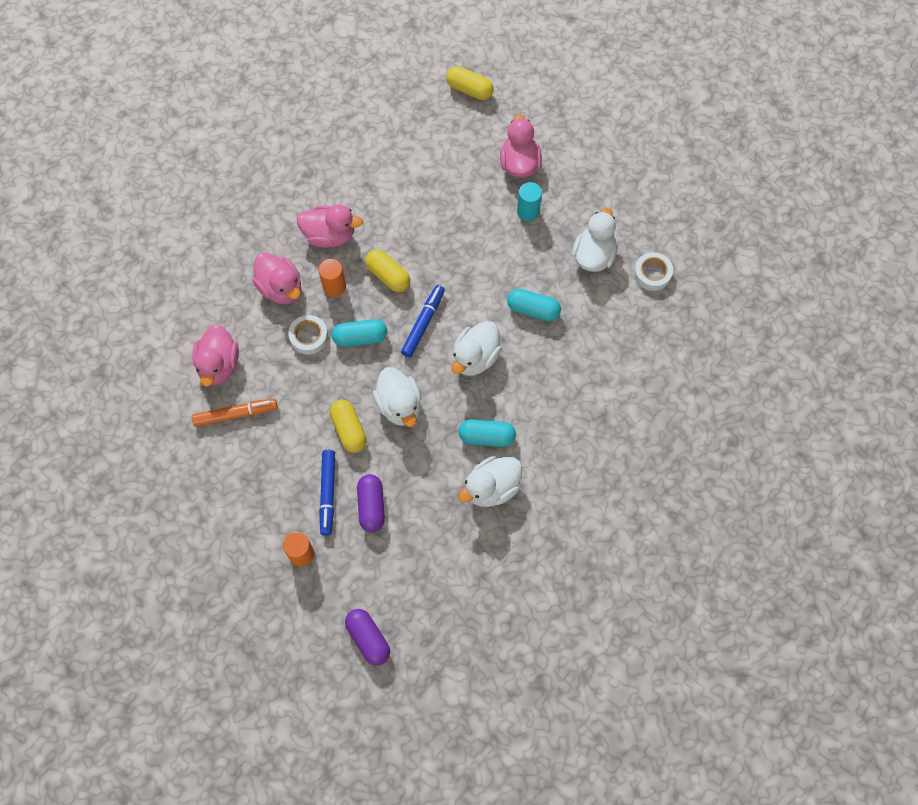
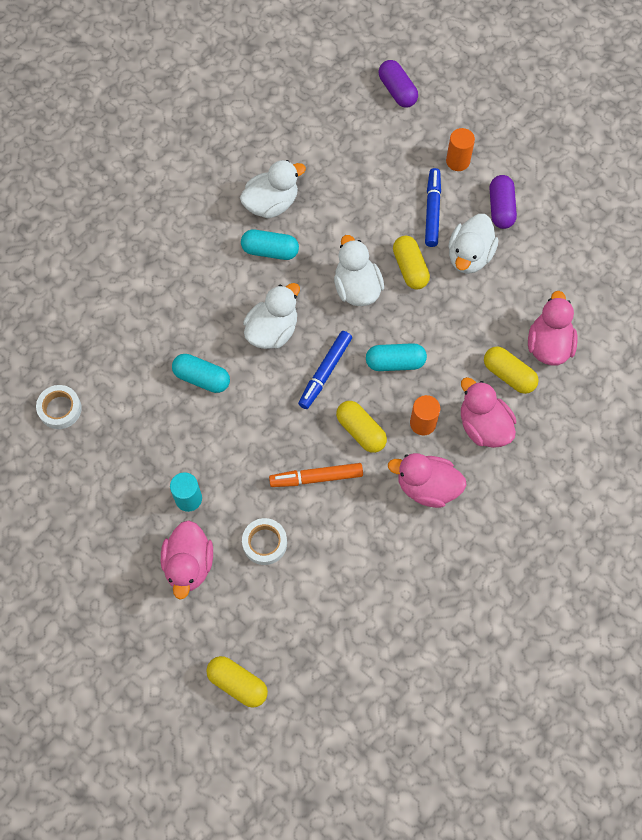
camera: 175 degrees left, 0 degrees up
(236, 414) = (527, 292): orange marker -> orange marker (316, 477)
(257, 334) = (509, 375): none -> yellow capsule
(309, 337) = (451, 368): white tape -> white tape (264, 543)
(371, 506) = (390, 196): purple capsule -> purple capsule (501, 208)
(593, 256) = (122, 436): white duck -> white duck (469, 256)

